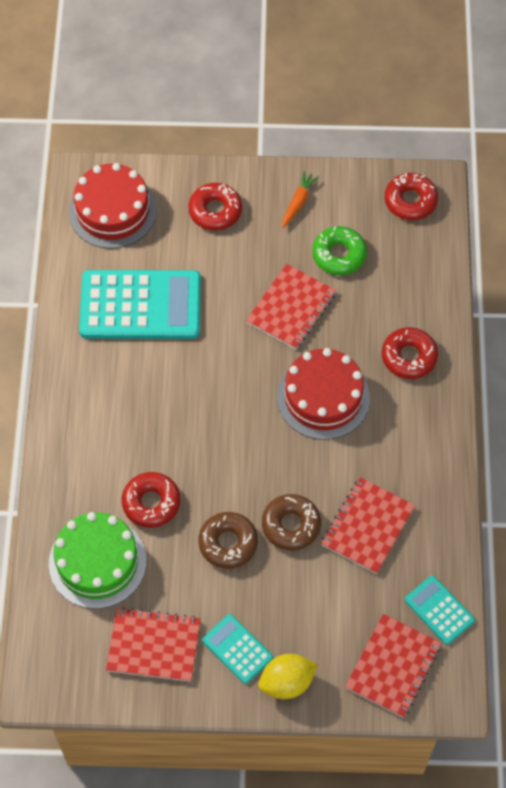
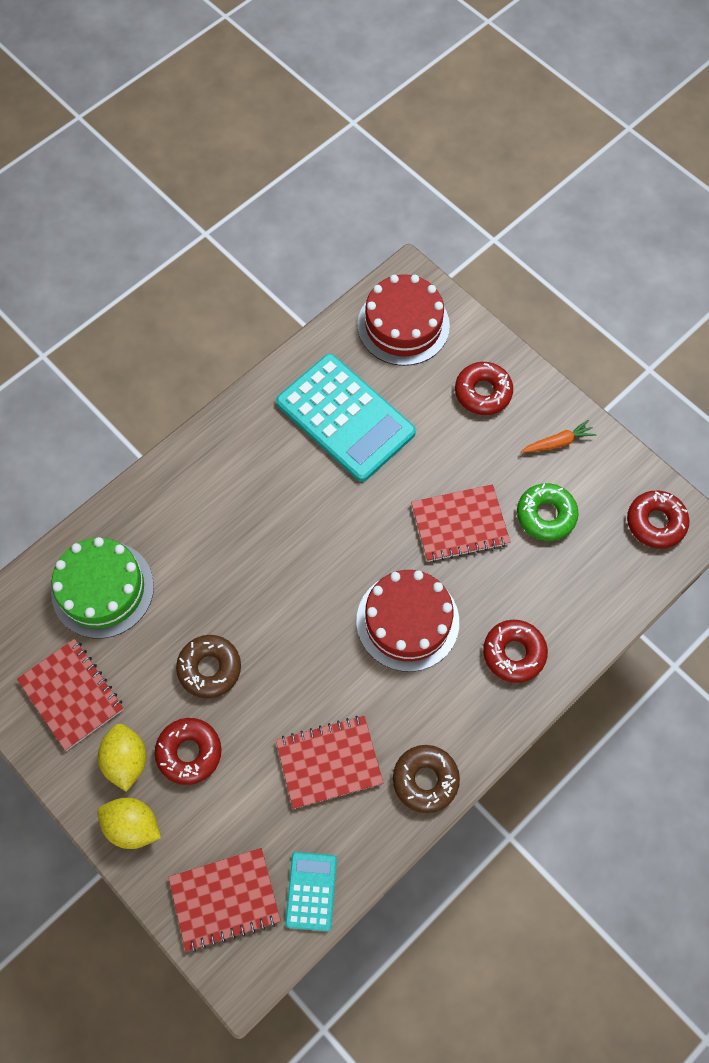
camera: 45 degrees right, 5 degrees up
(151, 503) = (188, 581): red donut -> red donut (189, 752)
(237, 649) = (126, 760): turquoise calculator -> yellow lemon
(291, 525) = (271, 701): brown donut -> brown donut (425, 780)

